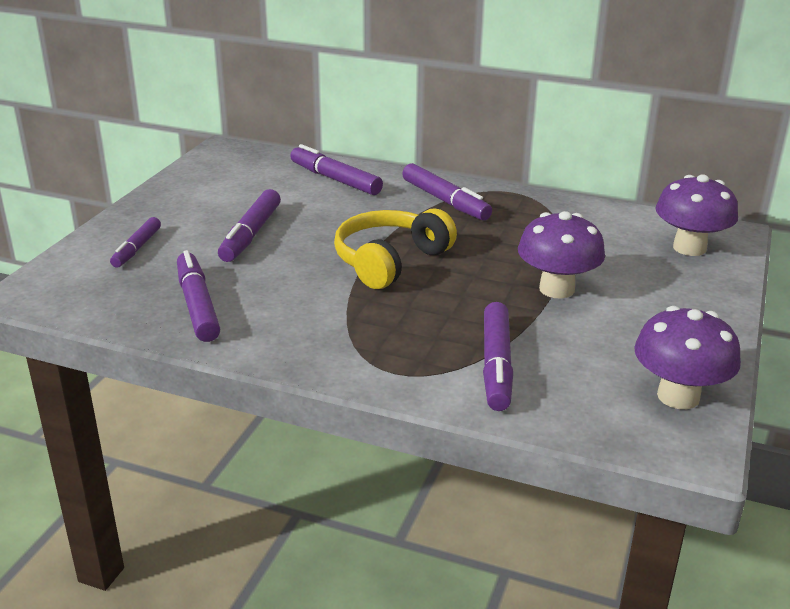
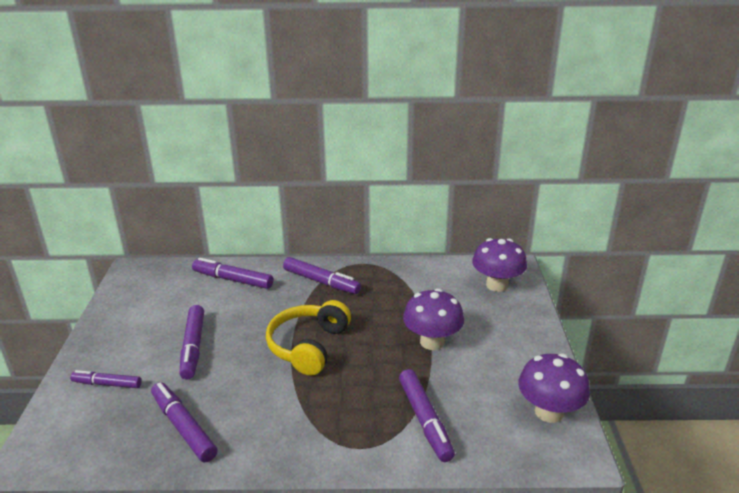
camera: 20 degrees left, 0 degrees up
(137, 248) = (107, 384): purple marker -> purple marker turned 105 degrees clockwise

